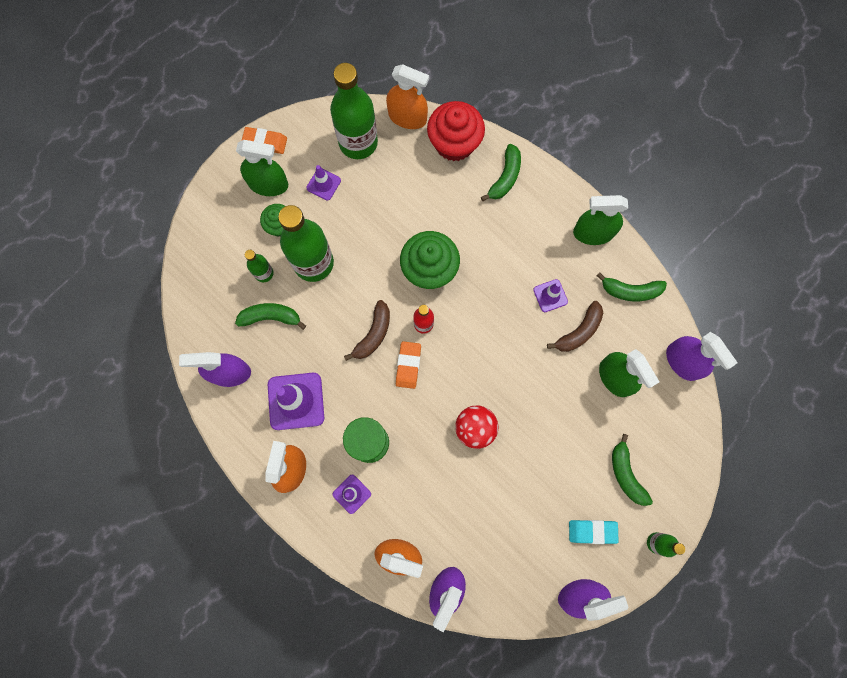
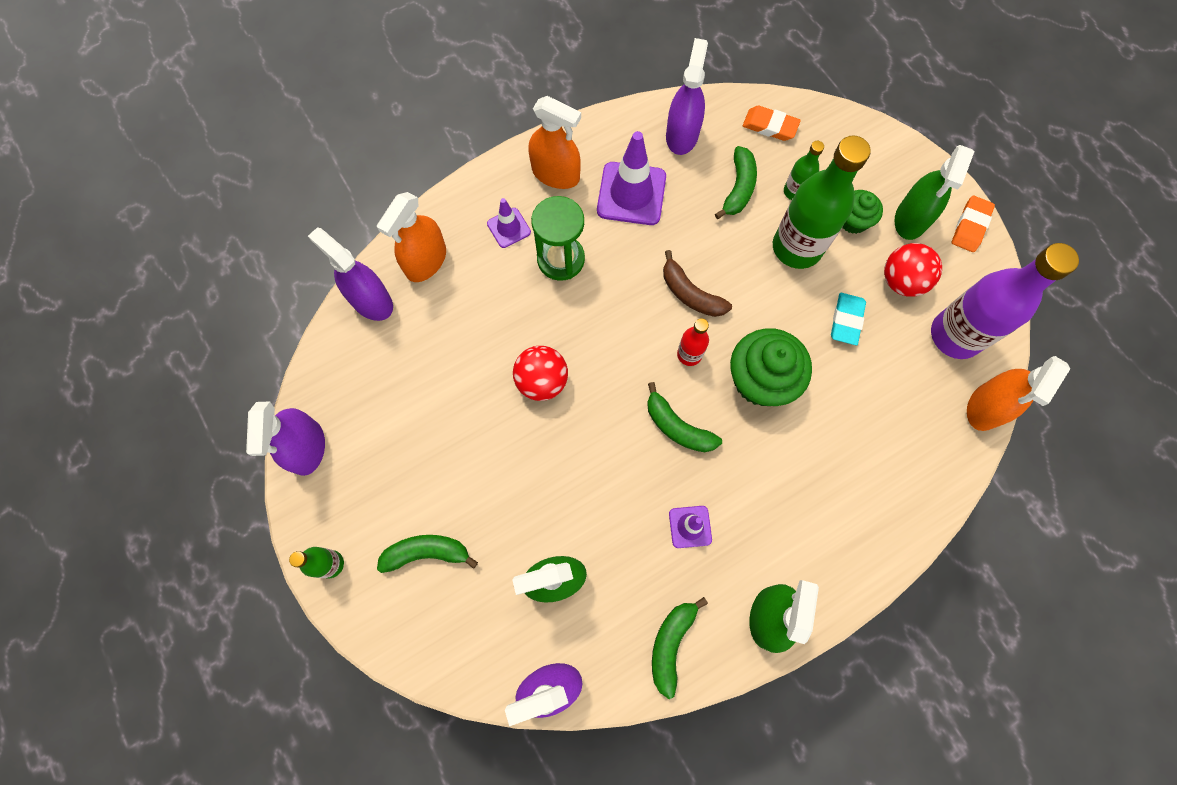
camera: 105 degrees right, 5 degrees down
(323, 184) = (901, 281): purple traffic cone -> red ball
(358, 142) = (955, 335): green bottle -> purple bottle
(408, 365) = (641, 324): orange eraser -> orange eraser (770, 126)
(454, 143) = (938, 459): red cupcake -> none
(505, 177) = (875, 515): green banana -> green banana (677, 427)
(579, 331) = (630, 551): brown banana -> none
(592, 531) = (373, 486): turquoise eraser -> turquoise eraser (846, 320)

